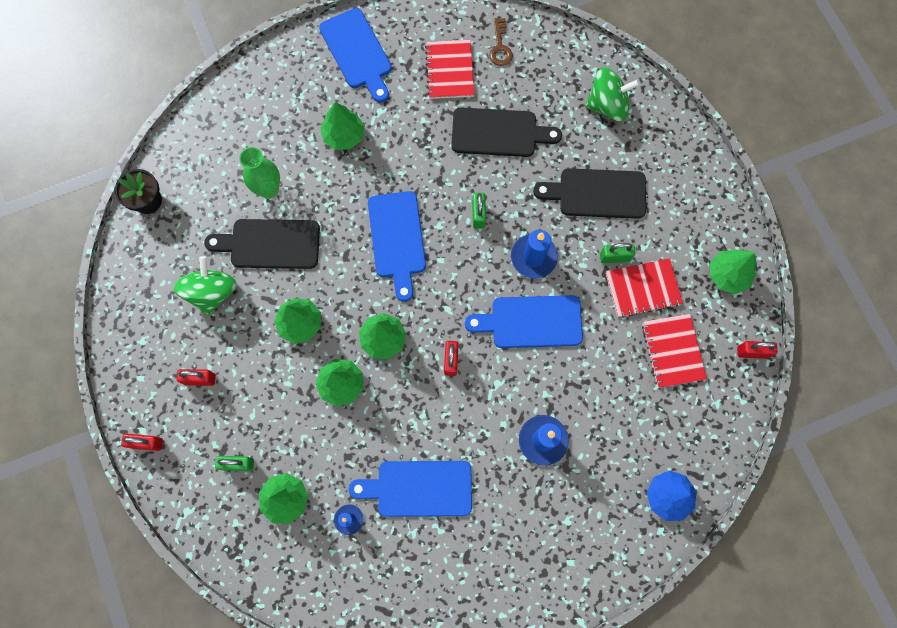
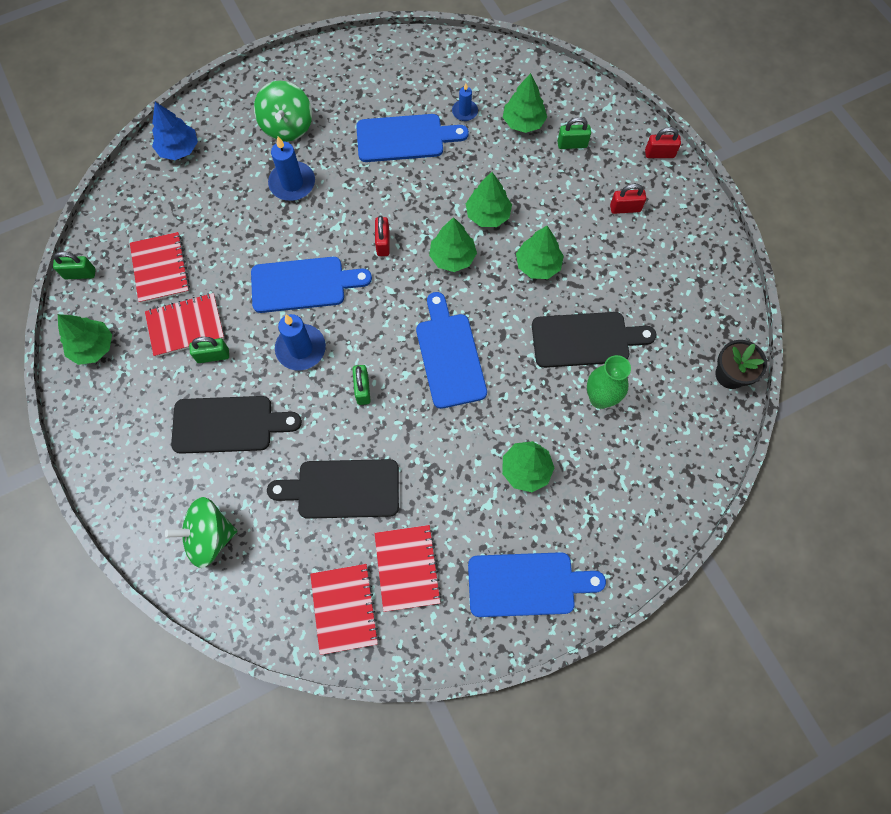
camera: 175 degrees right, 5 degrees down
(212, 292) = (634, 287): green spinning top -> green spinning top (287, 126)
(357, 52) = (527, 584): blue cutting board -> blue cutting board turned 120 degrees clockwise
(500, 47) = (344, 608): brown key -> red notebook
(752, 352) = (80, 274): red padlock -> green padlock

